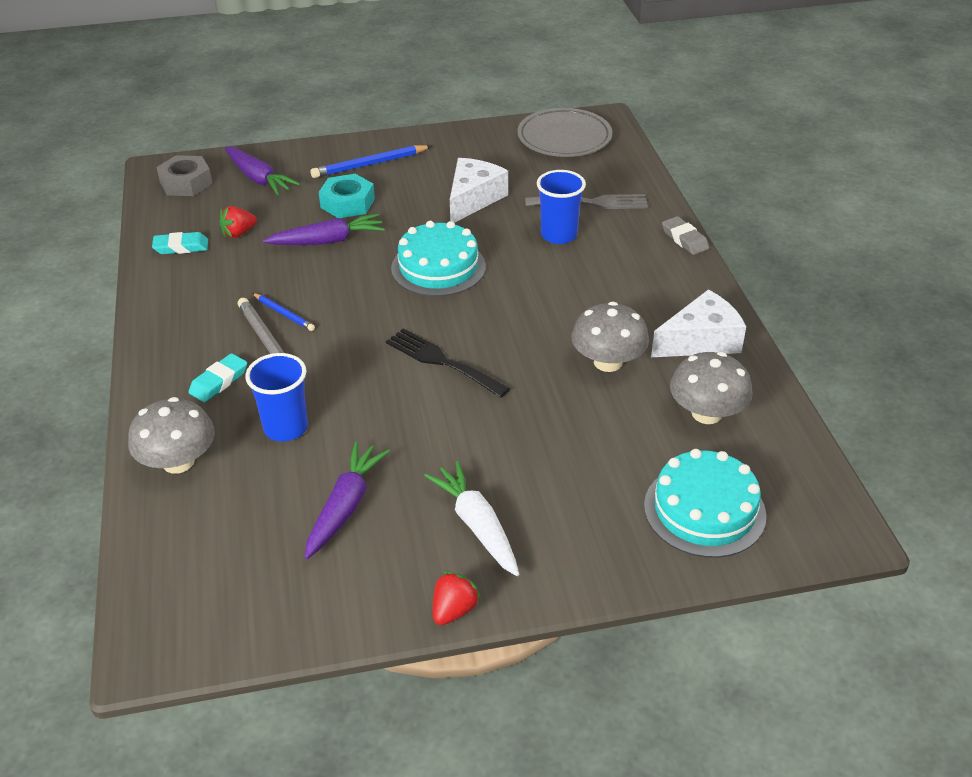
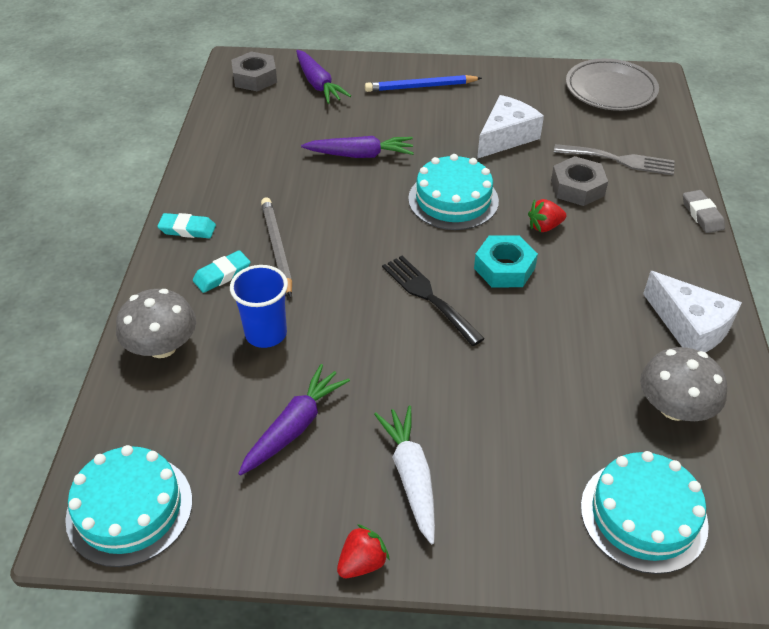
camera: 15 degrees right, 5 degrees up
(181, 247) = (231, 138): turquoise eraser -> turquoise eraser (187, 229)
(199, 618) = (129, 509): none -> turquoise cake
(238, 233) = (284, 134): red strawberry -> red strawberry (544, 227)
(284, 314) = (299, 219): blue pencil -> none
(347, 203) = (389, 121): turquoise nut -> turquoise nut (504, 268)
(559, 235) = (577, 188): blue cup -> grey nut
(608, 362) = (588, 330): grey mushroom -> none
(701, 340) = (690, 326): white cheese -> white cheese turned 60 degrees clockwise

